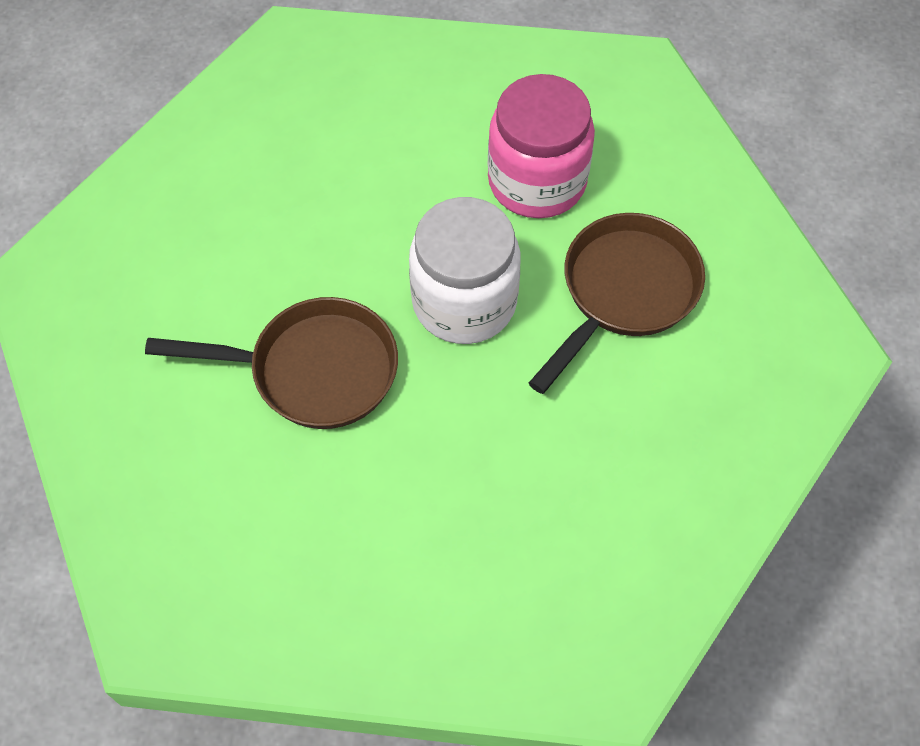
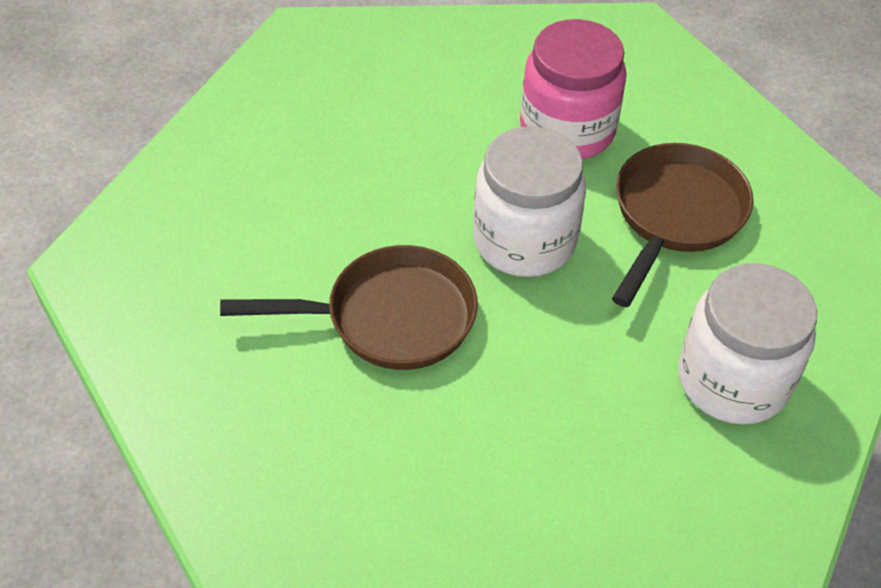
camera: 10 degrees left, 10 degrees down
(635, 479) = (733, 380): none -> white jar

